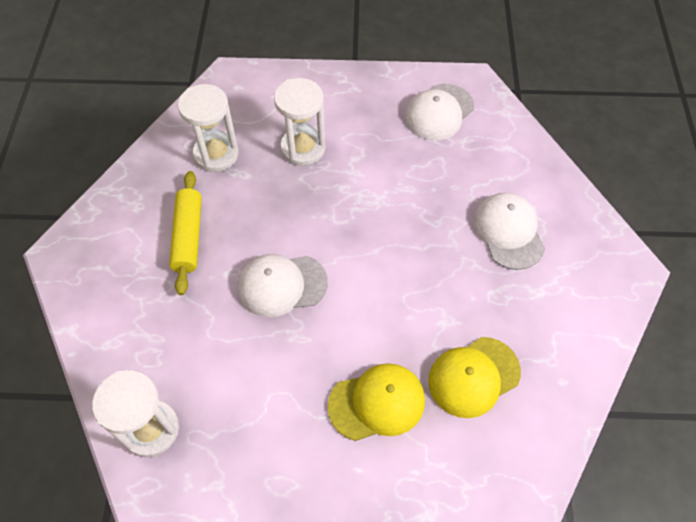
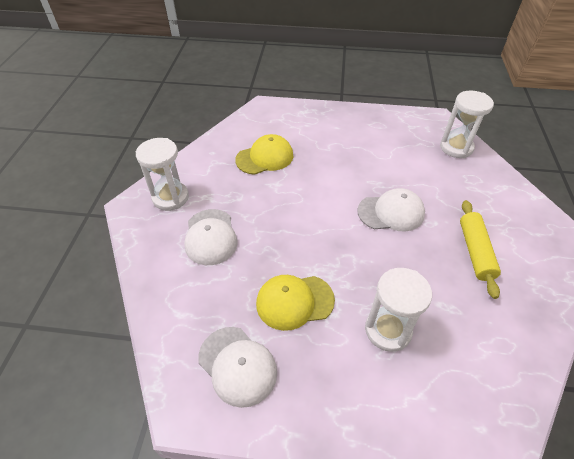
camera: 175 degrees left, 10 degrees down
(216, 154) = (477, 330): white hourglass -> white hourglass (170, 197)
(377, 403) = (325, 150): yellow cap -> yellow cap (294, 301)
(439, 112) = (237, 365): white cap -> white cap turned 90 degrees clockwise

